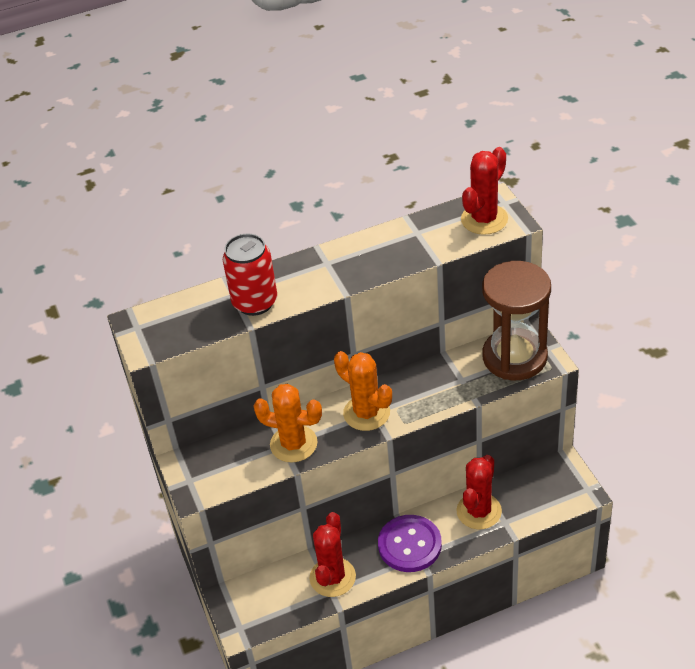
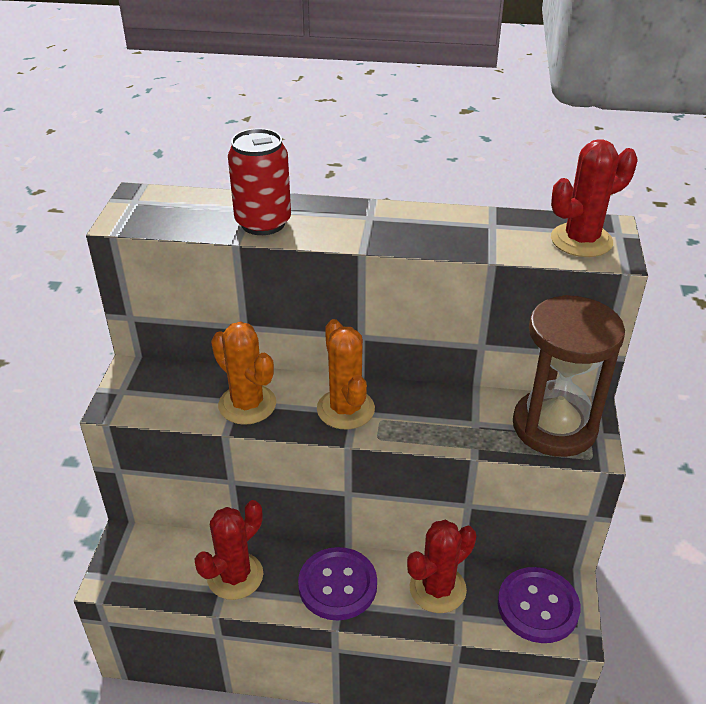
camera: 25 degrees right, 5 degrees down
(551, 488) = (538, 606): none -> purple button

